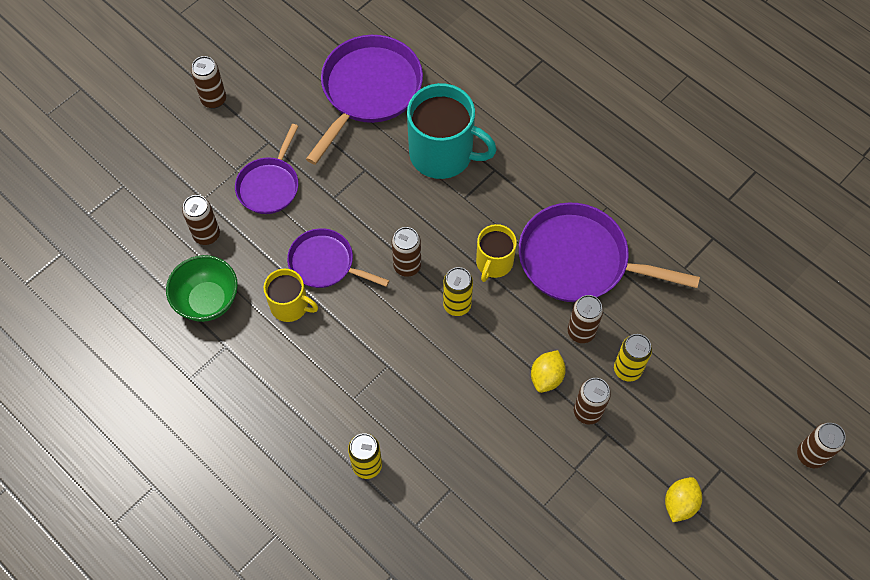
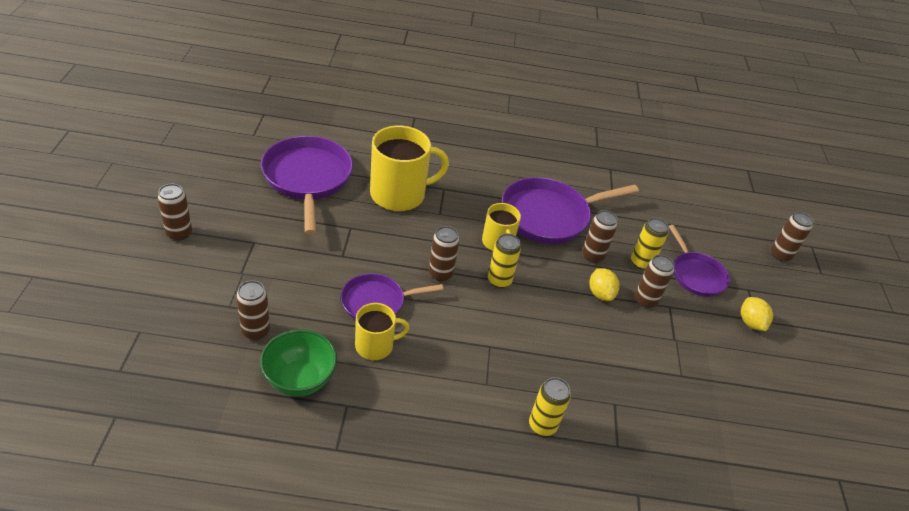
camera: 45 degrees left, 20 degrees down
(269, 185) = (282, 271): purple pan -> purple pan (696, 275)
(442, 154) = (399, 194): turquoise mug -> yellow mug

